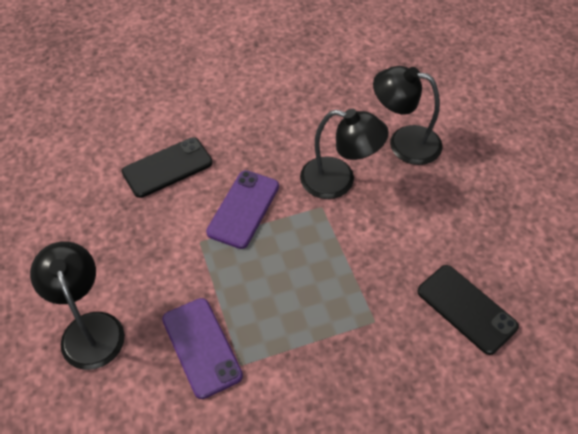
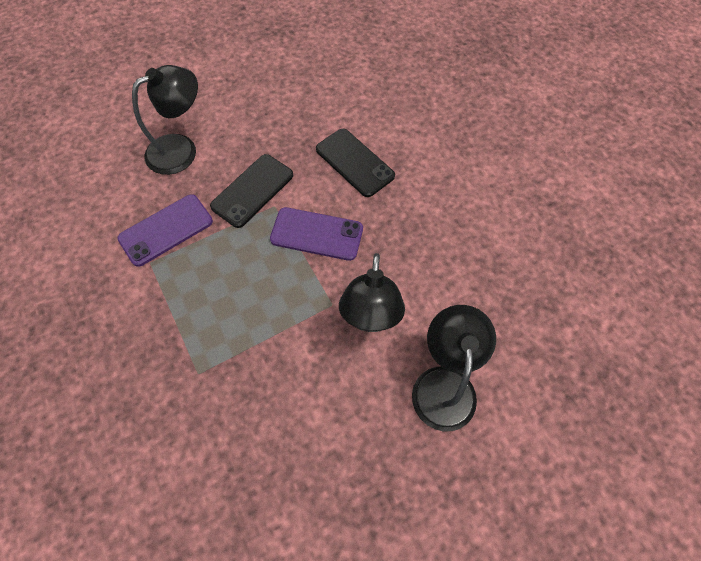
camera: 80 degrees right, 10 degrees up
(466, 309) = (217, 471): black phone -> black phone (253, 191)

